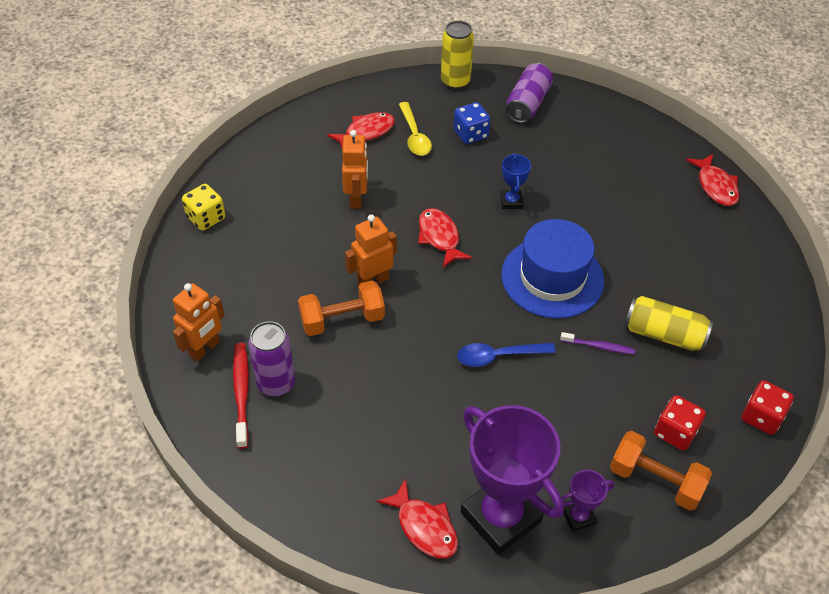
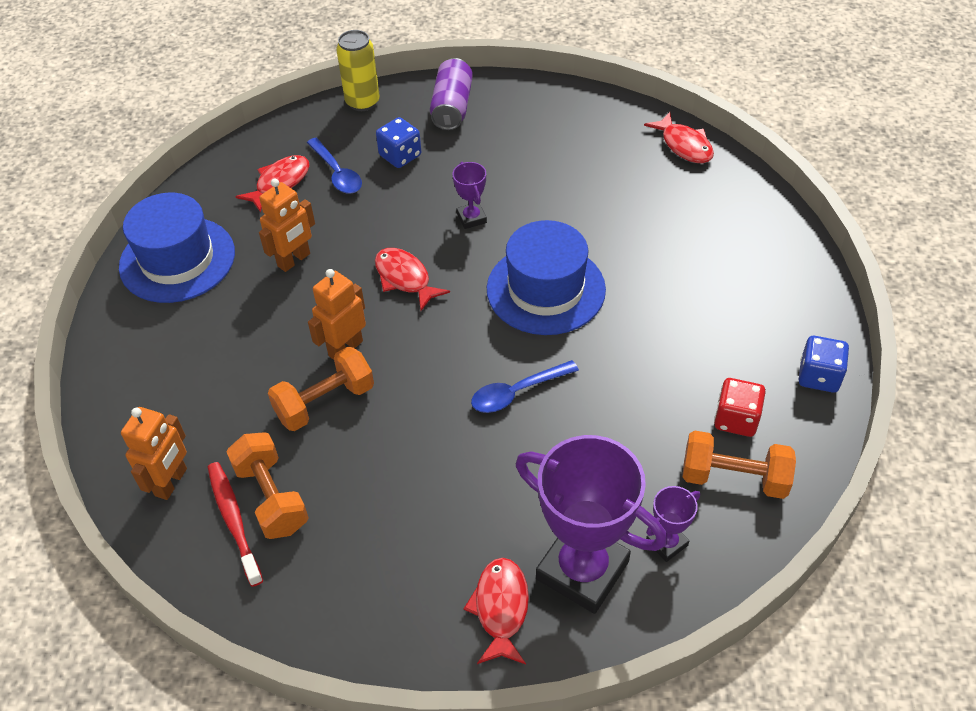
camera: 15 degrees left, 0 degrees up
(206, 218) = (121, 329): yellow dice -> none
(266, 174) = (177, 259): none -> blue hat
(276, 383) = (272, 497): purple can -> orange dumbbell
(356, 198) = (294, 260): orange robot -> orange robot turned 60 degrees clockwise
(414, 136) = (337, 173): yellow spoon -> blue spoon
(424, 526) = (501, 609): red fish -> red fish turned 120 degrees counterclockwise
(511, 201) = (471, 218): blue trophy -> purple trophy
(599, 346) = (622, 350): purple toothbrush -> none
(663, 334) = (686, 317): yellow can -> none
(761, 417) = (818, 376): red dice -> blue dice

